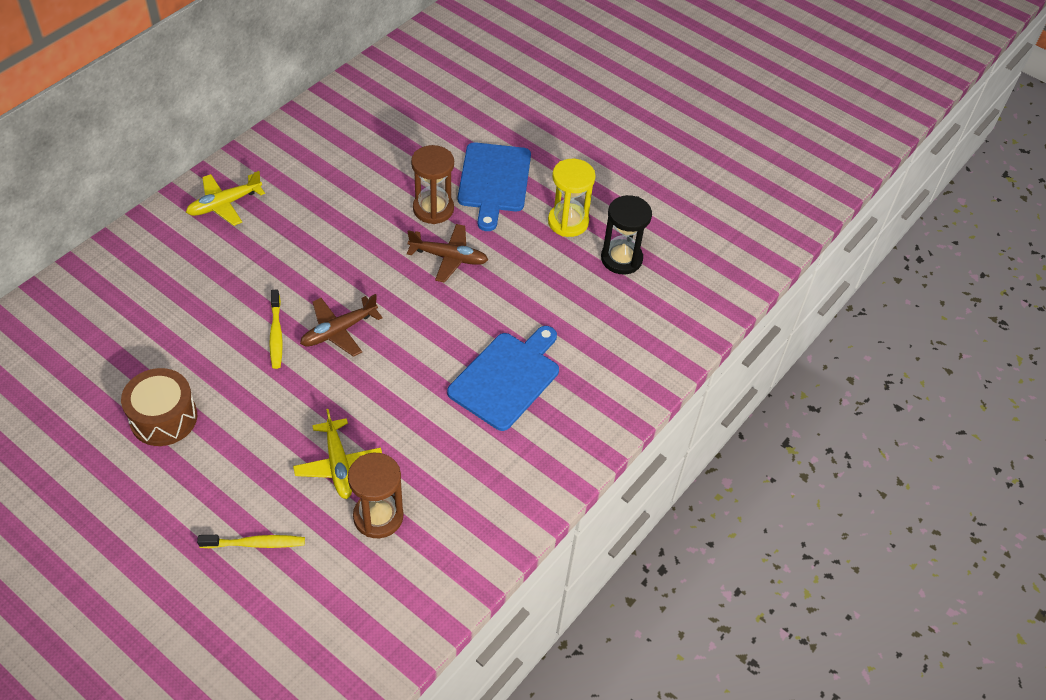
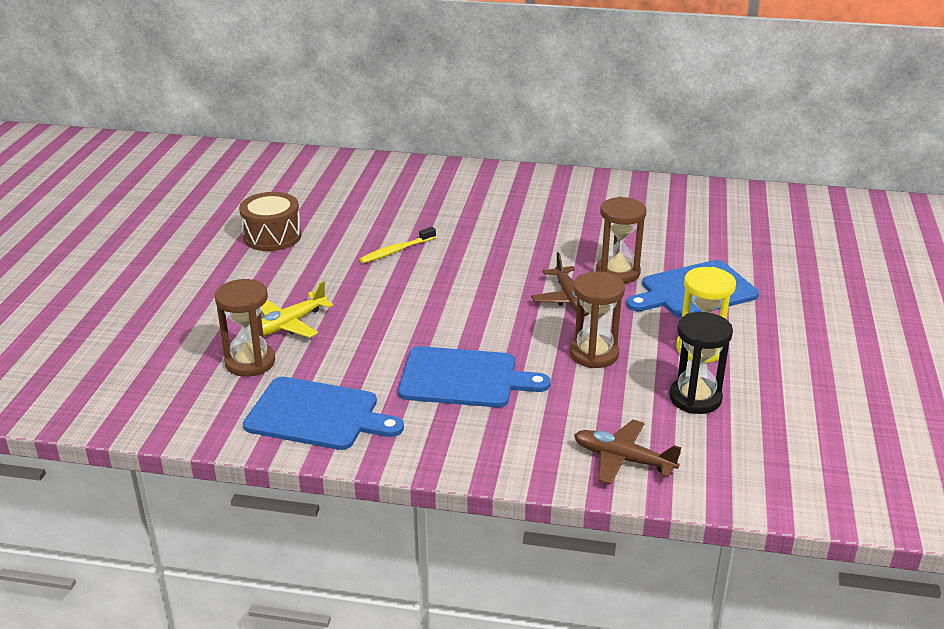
camera: 65 degrees right, 20 degrees down
(224, 204) = (502, 185): yellow plane -> none
(255, 544) = (183, 314): yellow toothbrush -> none
(338, 331) = (428, 276): brown plane -> brown plane (622, 459)
(490, 496) = (317, 415): none -> blue cutting board
(531, 284) = (594, 354): none -> brown hourglass

